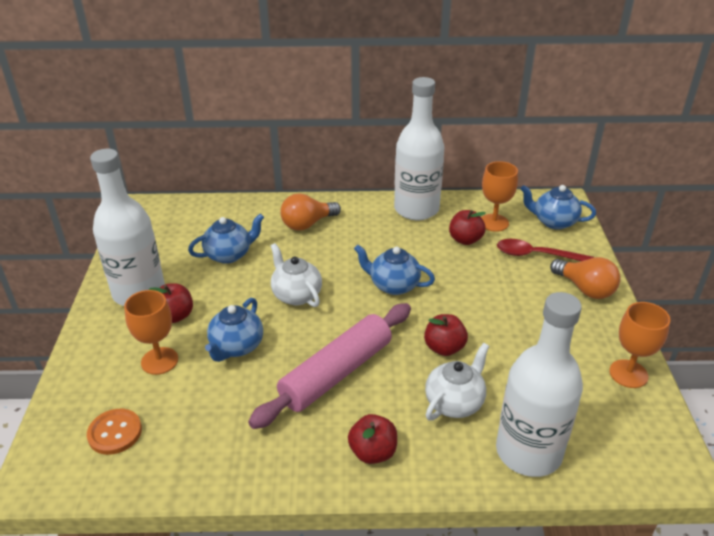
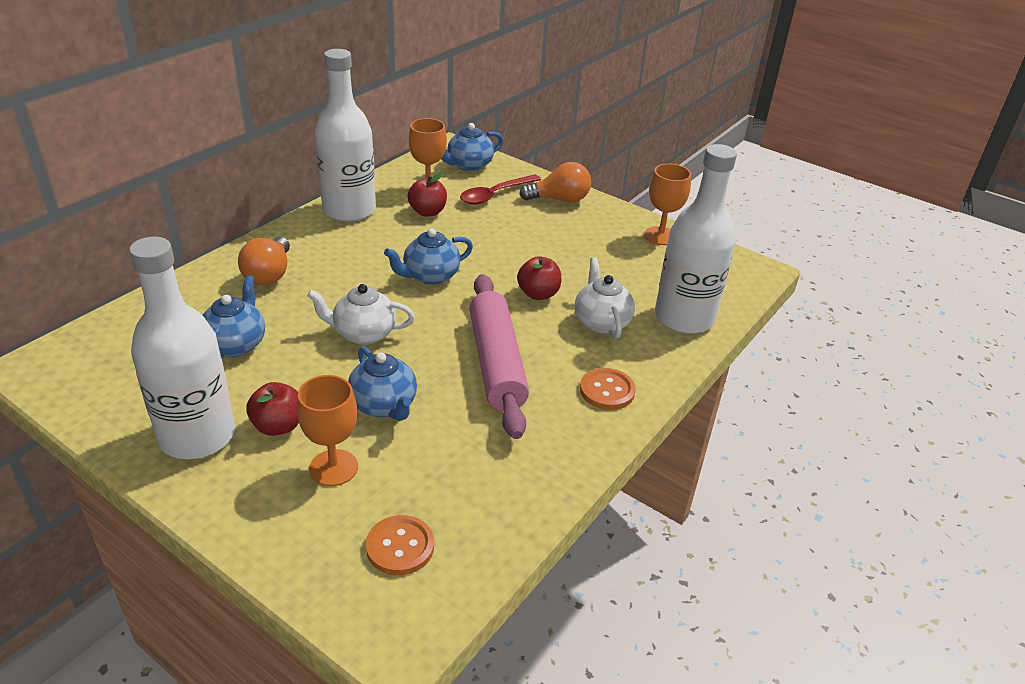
camera: 55 degrees left, 0 degrees up
(373, 452) = (607, 390): red apple -> orange button

